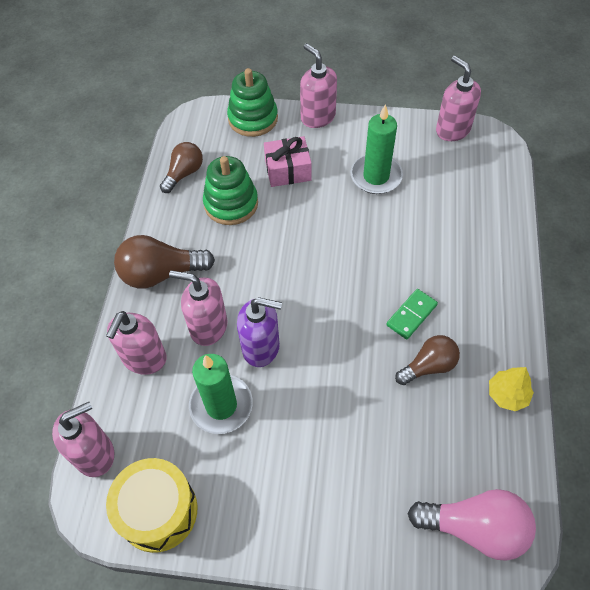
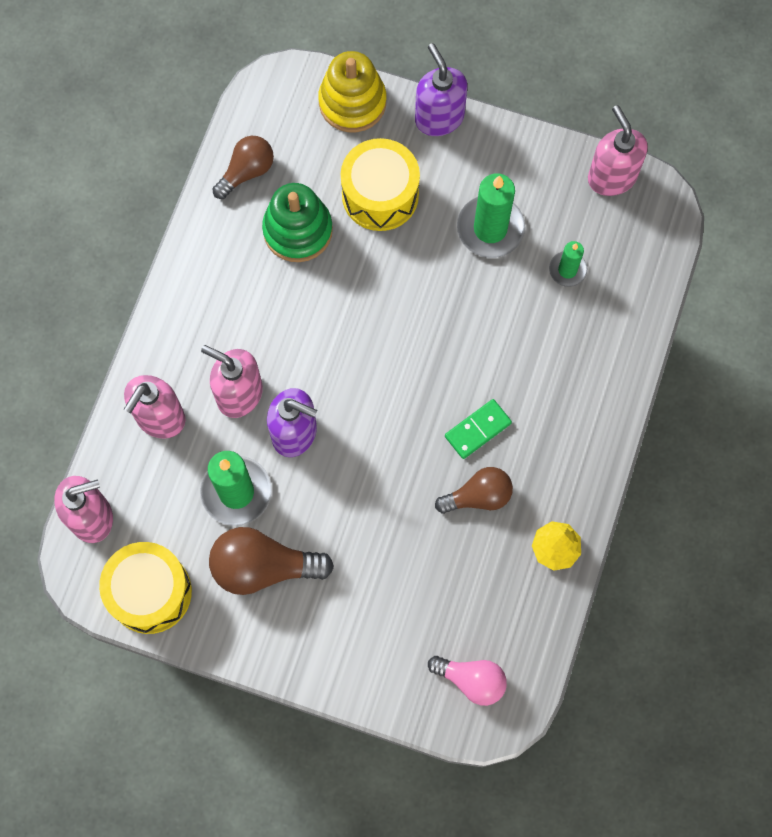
camera: 10 degrees right, 15 degrees up
(161, 273) = (195, 311): brown light bulb -> brown light bulb (263, 567)
(253, 118) = (352, 102): green stacking toy -> yellow stacking toy
(288, 170) = (380, 195): pink gift -> yellow drum
(317, 117) = (439, 118): pink soap dispenser -> purple soap dispenser
(442, 192) = (567, 270): none -> green candle
(474, 528) = (471, 680): pink light bulb -> pink light bulb, size x0.66

